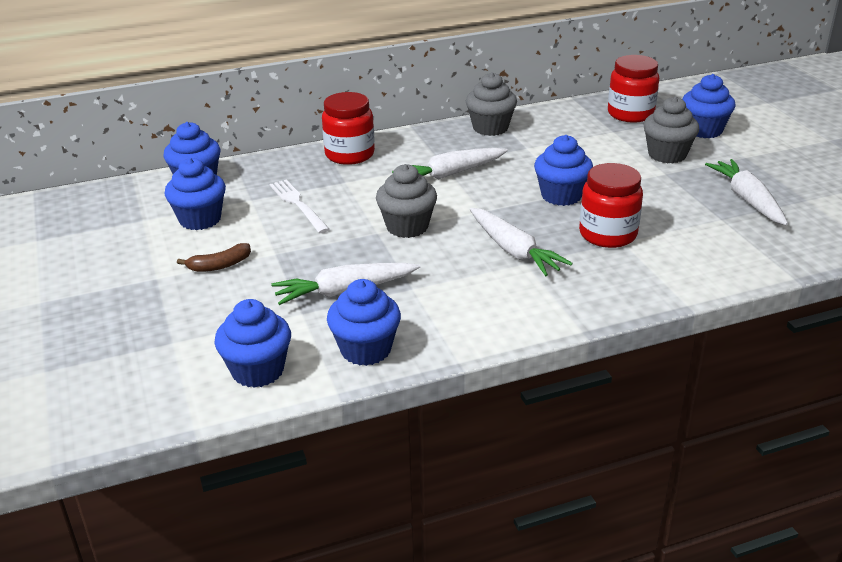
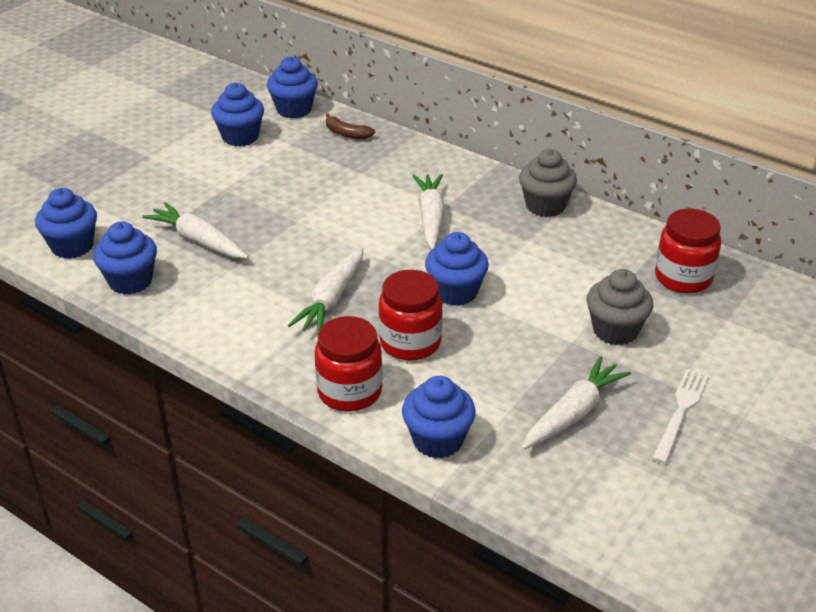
camera: 55 degrees right, 5 degrees up
(219, 265) = (186, 173): brown banana -> brown banana (347, 134)
(298, 204) = (303, 167): white fork -> white fork (680, 412)
(349, 155) = (409, 156): red jar -> red jar (349, 391)
(407, 227) = (319, 231): grey cupcake -> none
(450, 174) = (430, 218): white carrot -> white carrot turned 60 degrees clockwise
(703, 130) = (705, 339): blue cupcake -> blue cupcake (438, 440)

